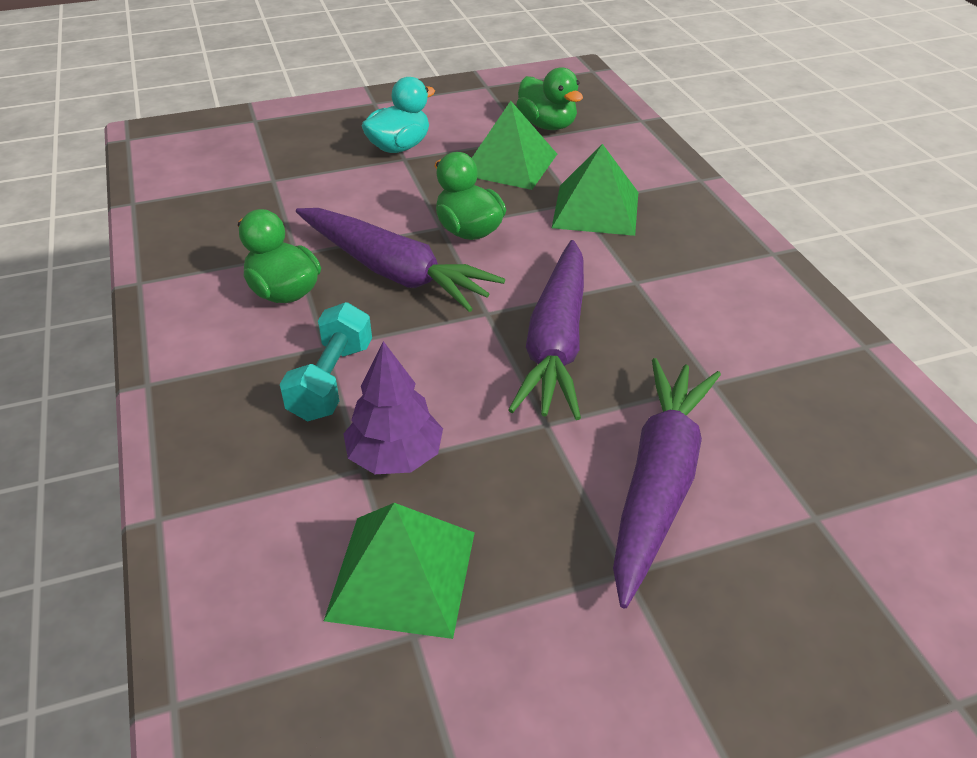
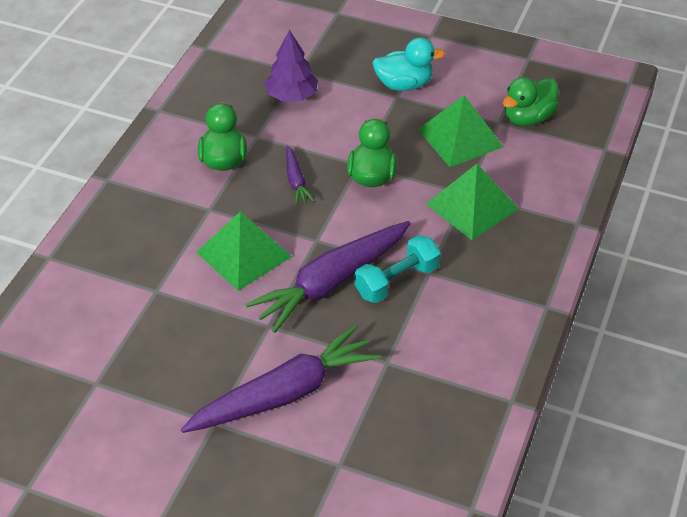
camera: 40 degrees right, 5 degrees up
(331, 381) = (191, 232): turquoise dumbbell -> turquoise dumbbell (397, 281)
(393, 272) = (296, 181): purple carrot -> purple carrot, size x0.47
(395, 456) = (177, 294): purple tree -> purple tree (292, 96)
(402, 574) = (119, 354): green pyramid -> green pyramid (244, 254)
(547, 125) = (528, 118): green duck -> green duck turned 45 degrees clockwise

